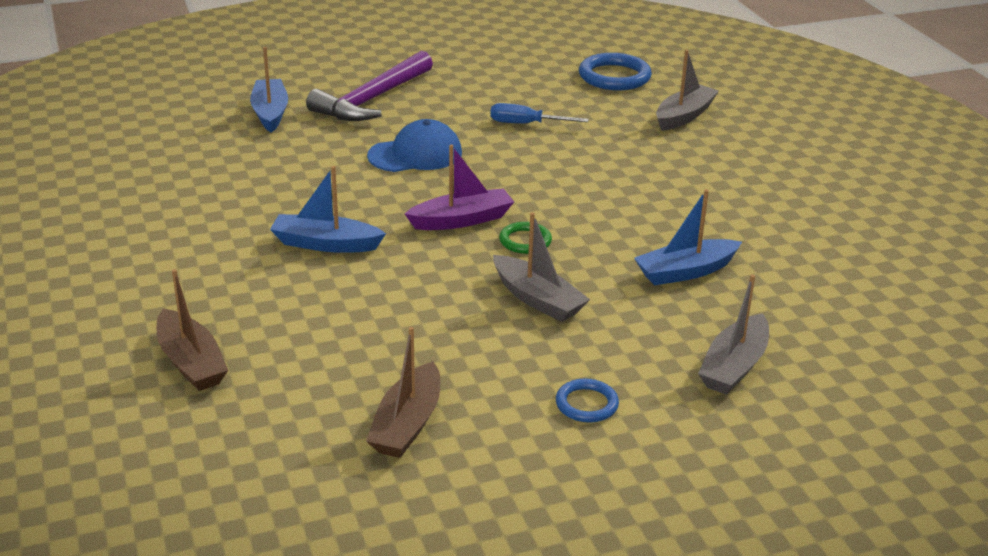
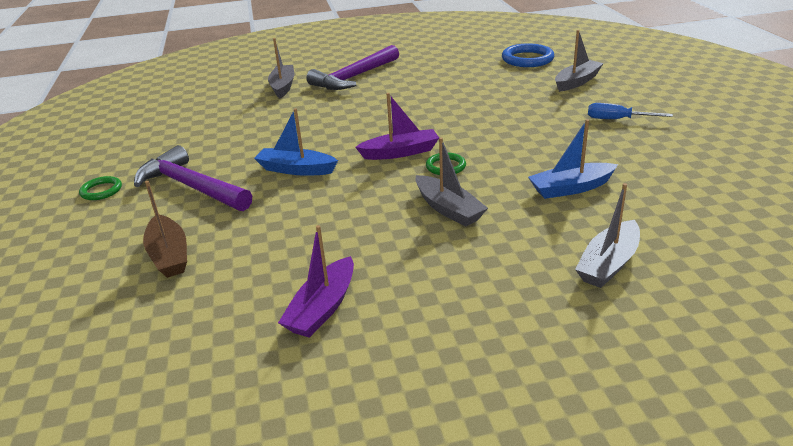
camera: 10 degrees right, 0 degrees up
(59, 274) = (101, 191): none -> green ring
(187, 268) = (191, 187): none -> purple hammer
(270, 113) = (283, 87): blue boat -> grey boat
(407, 424) = (322, 308): brown boat -> purple boat
(415, 154) = (376, 110): blue cap -> none
(526, 124) = (459, 89): blue screwdriver -> blue screwdriver (617, 119)
(586, 404) = (477, 294): blue ring -> none

